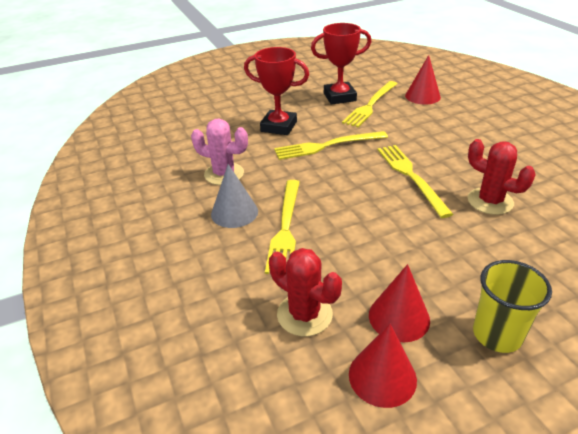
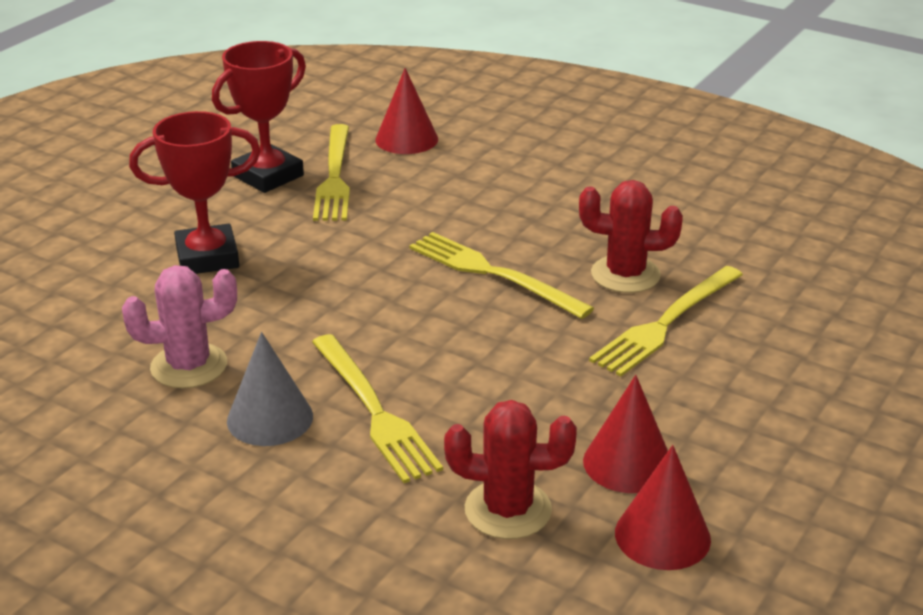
camera: 35 degrees left, 5 degrees down
(327, 146) = (323, 265): yellow fork -> yellow fork (666, 323)
(497, 334) = (750, 435): yellow cup -> none

